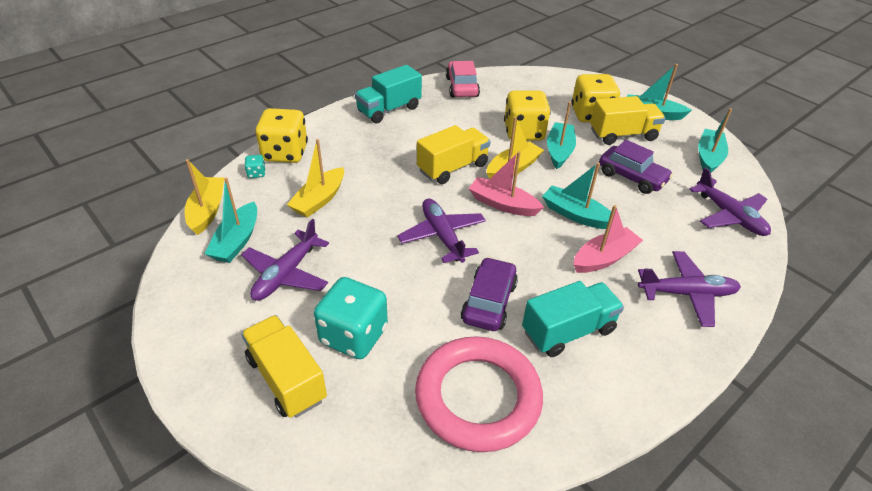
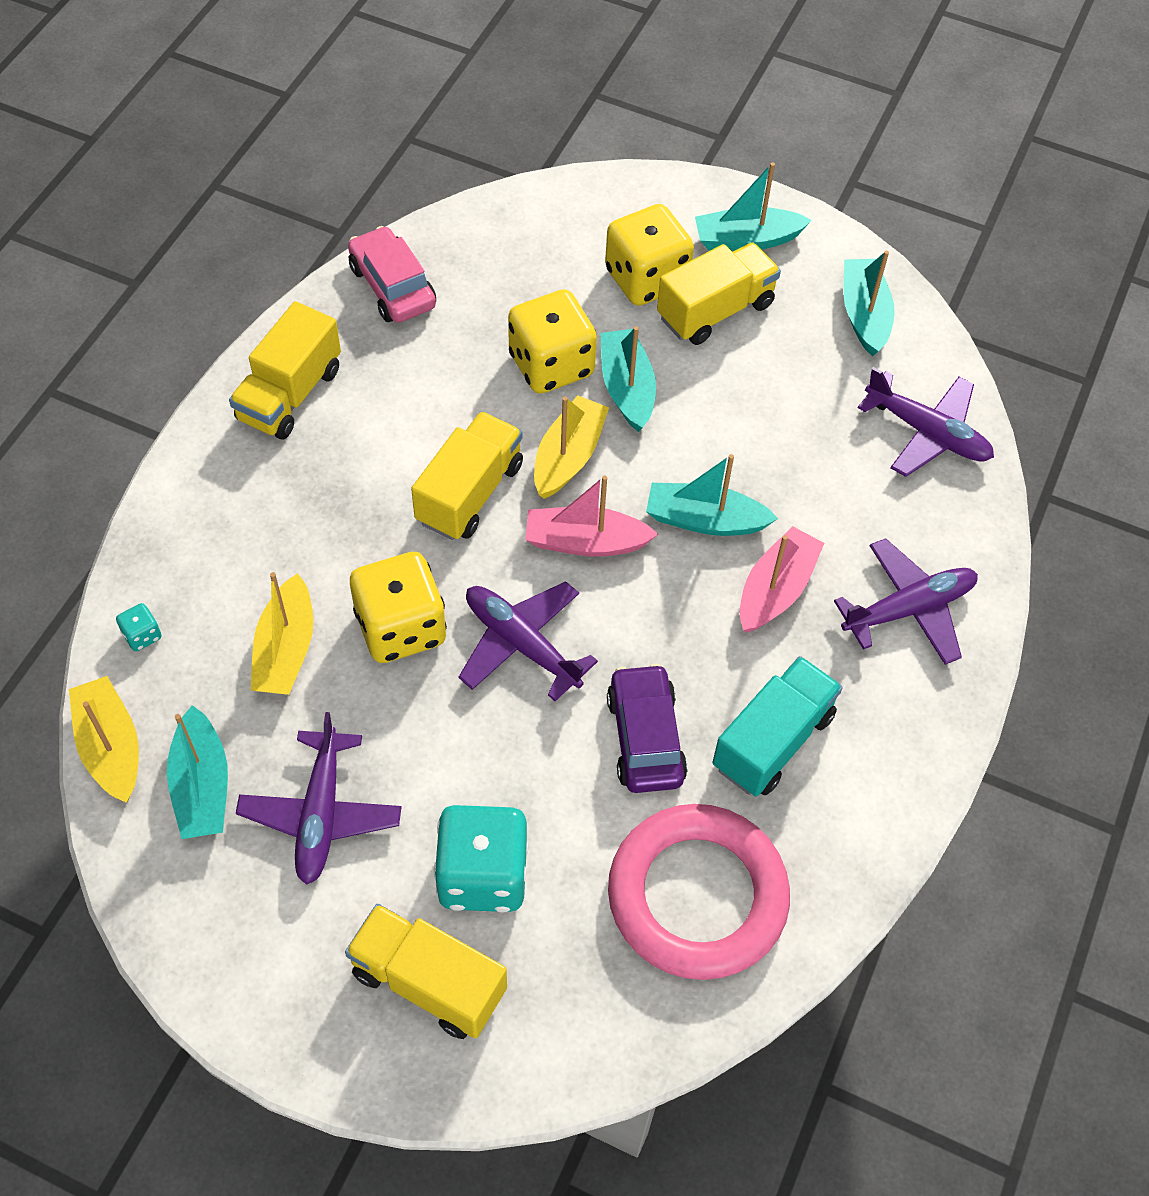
camera: 25 degrees left, 15 degrees up
(285, 153) = (163, 570): yellow dice -> yellow dice (401, 628)
(389, 110) = (290, 394): turquoise truck -> yellow truck
(632, 177) = (761, 405): purple car -> none

